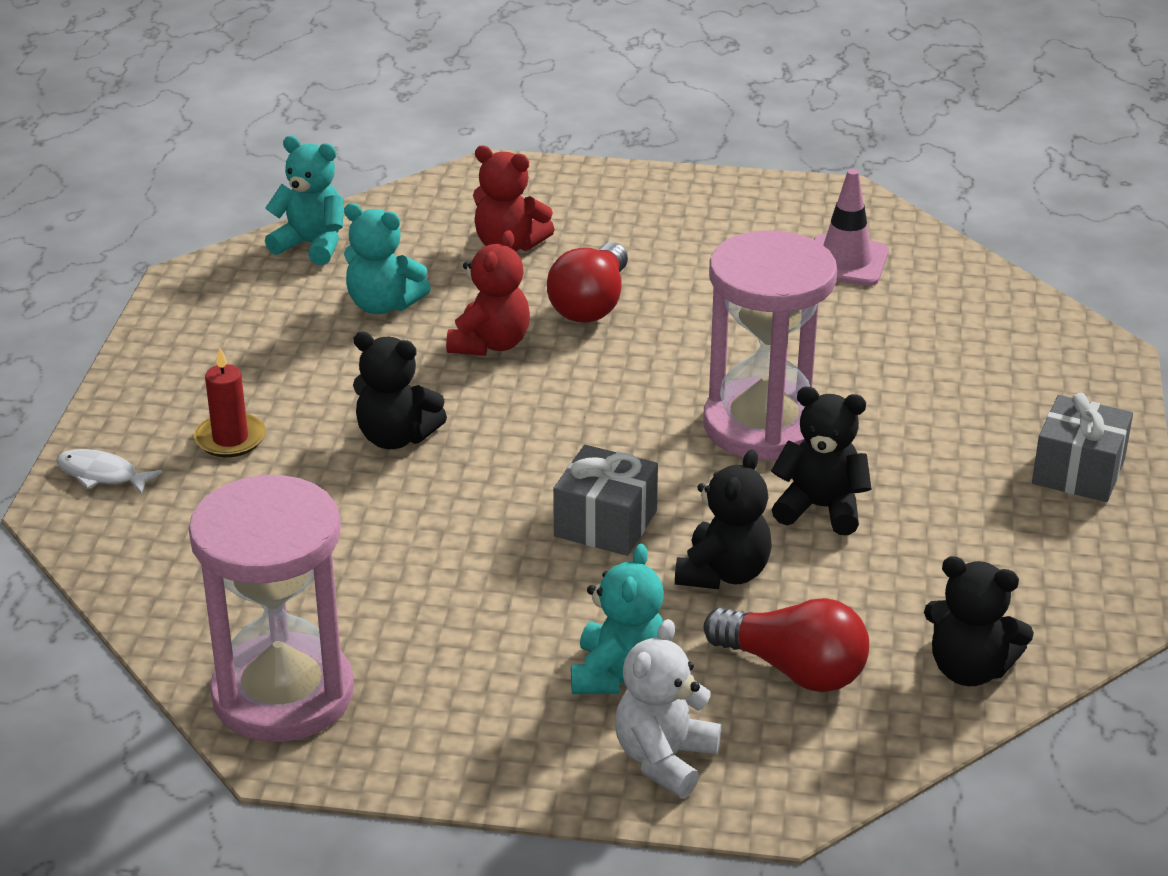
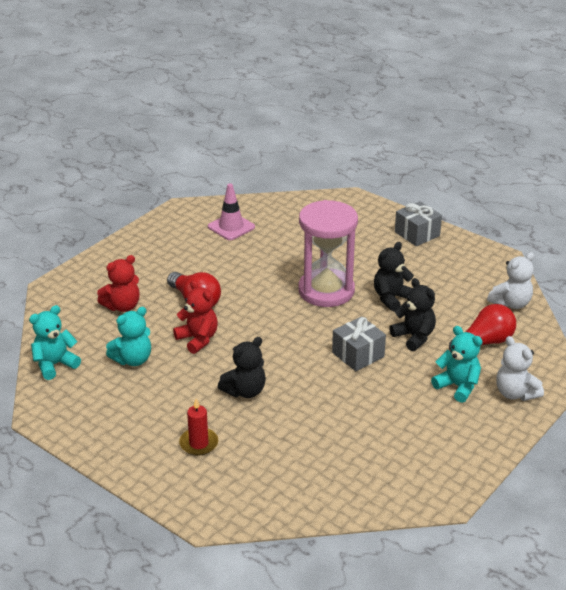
camera: 60 degrees left, 0 degrees up
(102, 475) = (190, 496): white fish -> none
(283, 694) = (406, 485): pink hourglass -> none
(969, 669) = (511, 303): black teddy bear -> white teddy bear

